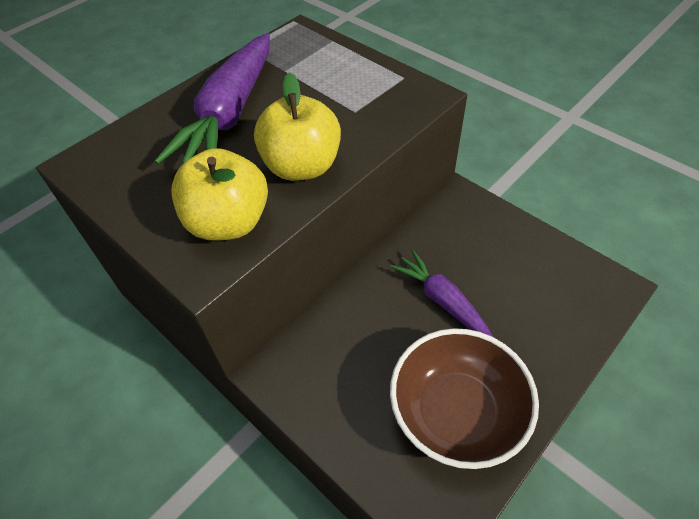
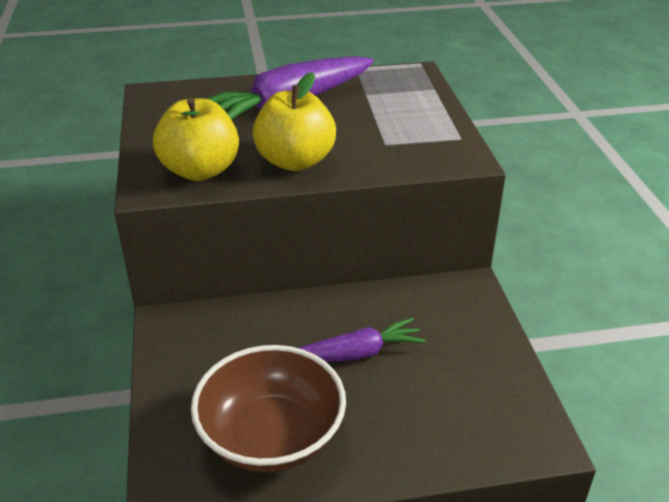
camera: 35 degrees right, 15 degrees down
(442, 300) = (356, 353): purple carrot -> purple carrot turned 75 degrees clockwise

